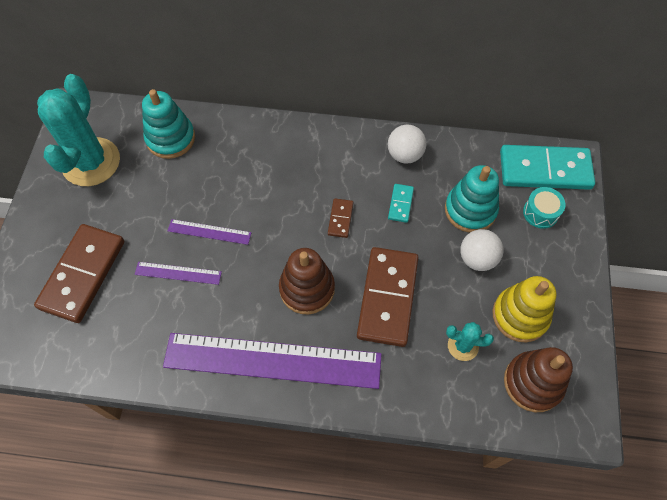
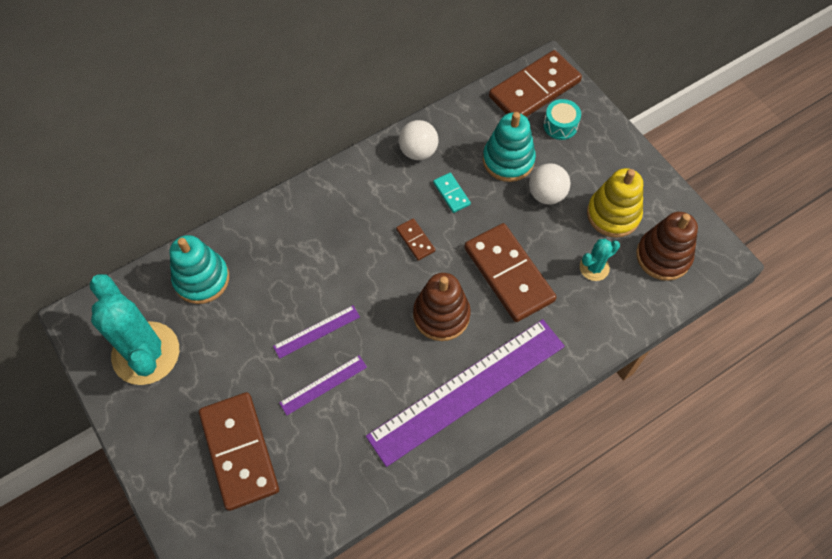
camera: 40 degrees left, 0 degrees up
(545, 170) = (534, 89): turquoise domino -> brown domino

